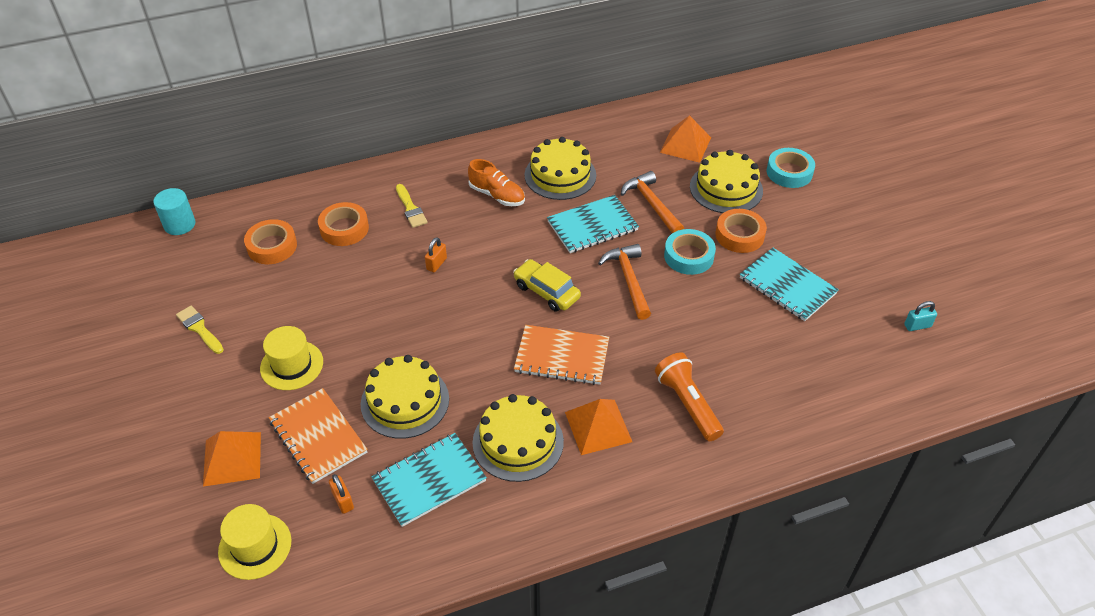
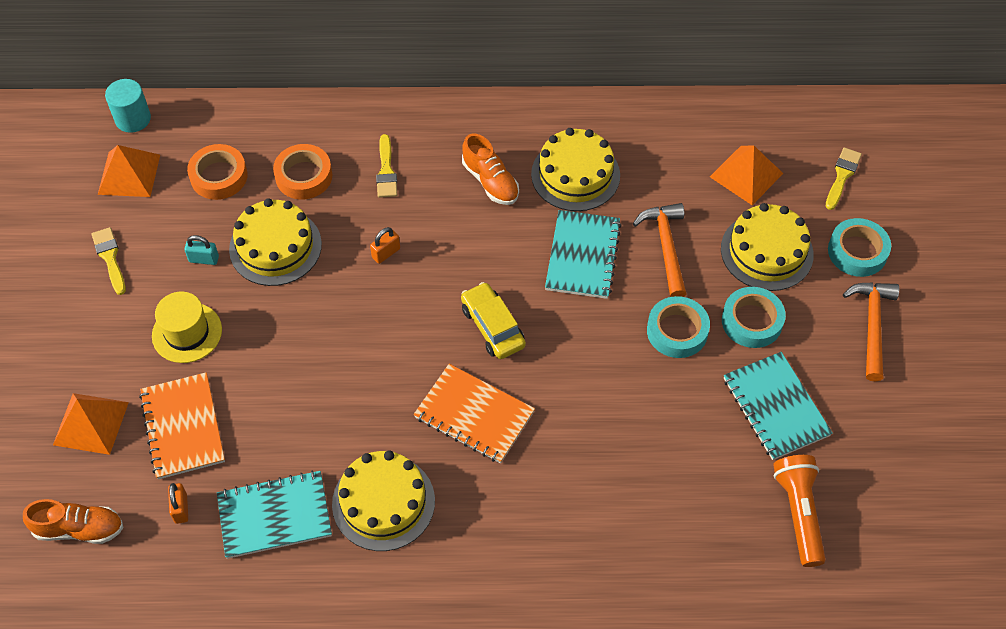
camera: 20 degrees right, 10 degrees up
(255, 546) = (79, 529): yellow hat -> orange shoe
(405, 401) = (286, 414): yellow cake -> yellow cake (275, 247)
(592, 226) = (582, 256): turquoise notebook -> turquoise notebook turned 75 degrees counterclockwise
(598, 426) = (476, 513): orange pyramid -> orange pyramid (129, 174)
(628, 280) = (592, 341): orange hammer -> orange hammer (872, 325)
(687, 404) = (586, 519): orange flashlight -> orange flashlight (798, 513)
(739, 235) = (752, 321): orange tape -> turquoise tape
(753, 129) = (842, 176): none -> yellow brush
(917, 326) = (907, 510): turquoise padlock -> turquoise padlock (204, 259)

